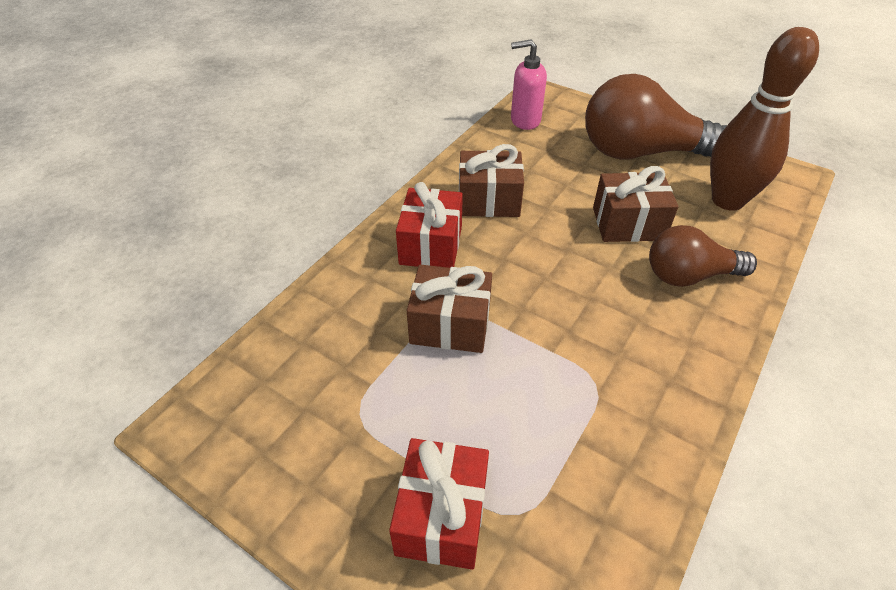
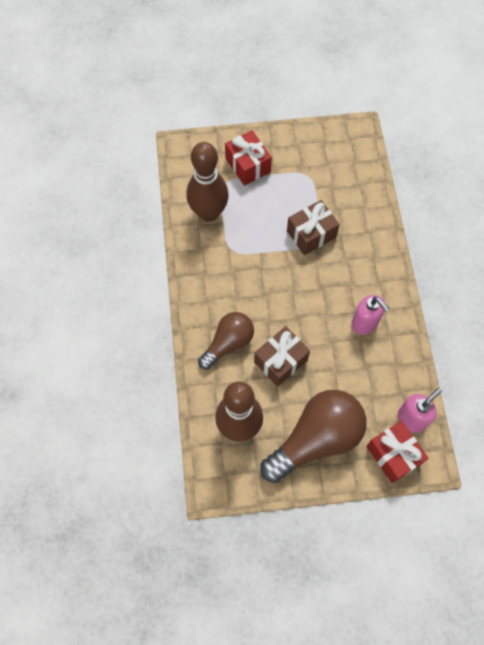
camera: 140 degrees right, 20 degrees up
(431, 245) = (362, 270): red gift -> red gift (393, 455)
(489, 200) = (364, 323): brown gift -> pink soap dispenser
(594, 474) = (209, 213): none -> brown bowling pin

